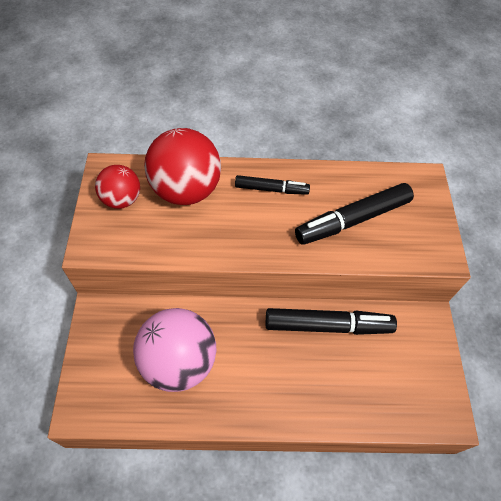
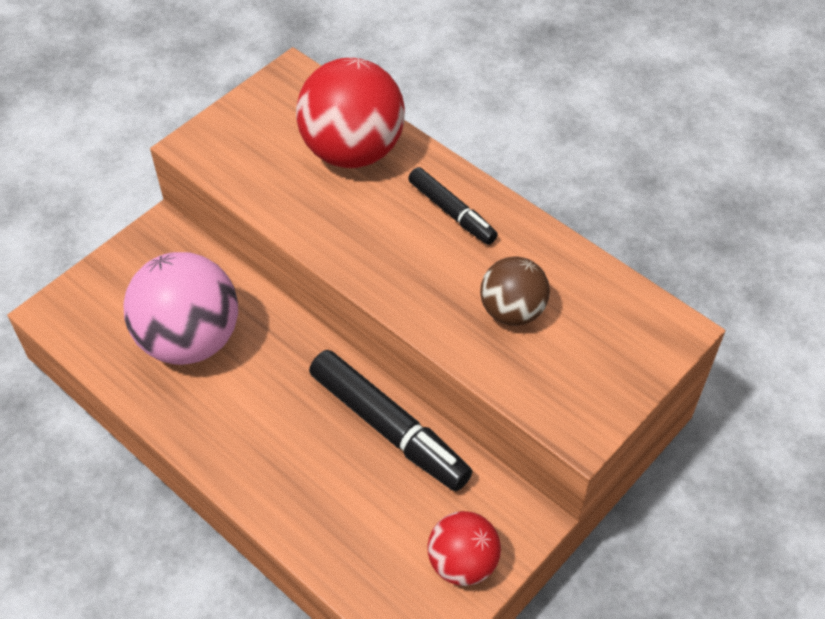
camera: 45 degrees right, 5 degrees down
(122, 199) = (274, 118): red ball -> red ball (462, 563)
(352, 220) = (512, 311): black marker -> brown ball

